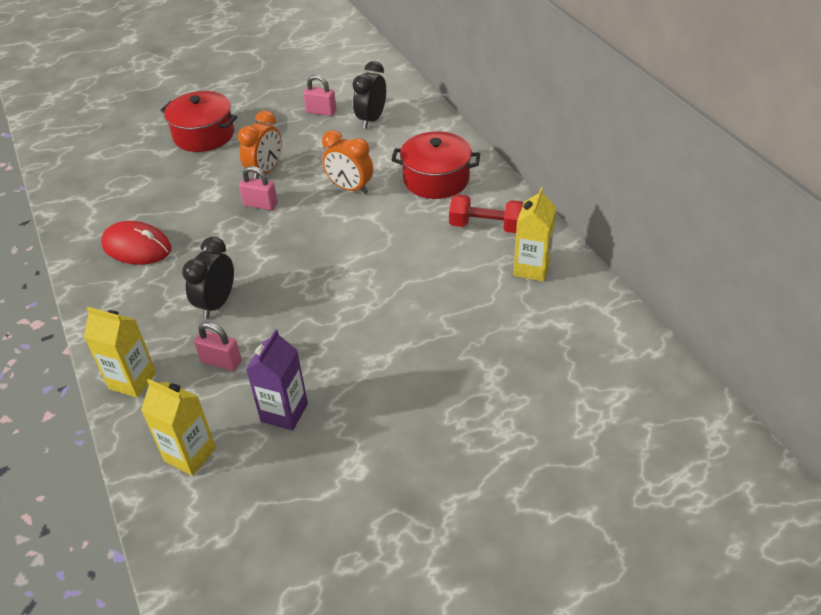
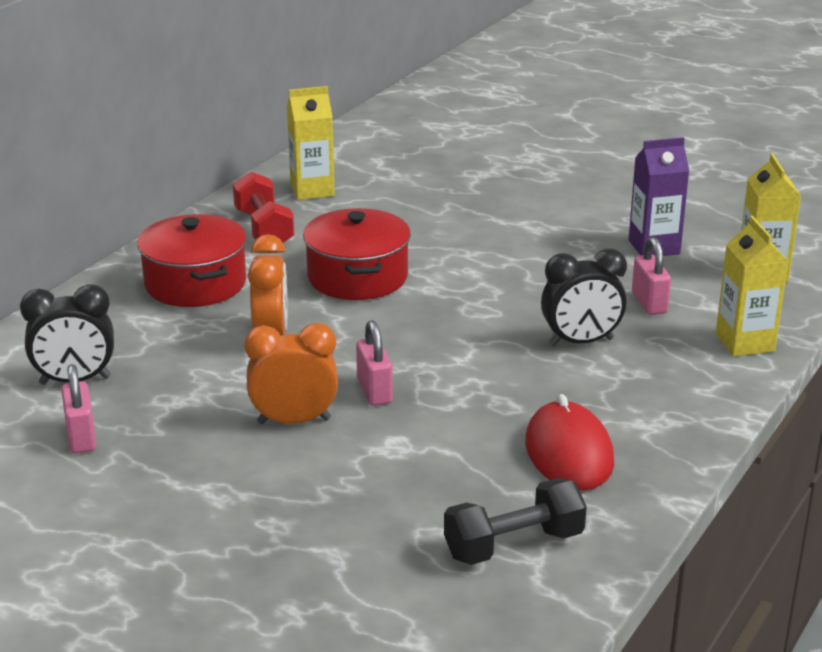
camera: 125 degrees left, 15 degrees down
(105, 200) = (514, 545): none -> black dumbbell
(204, 135) = (246, 534): red pot -> red pot (357, 277)

